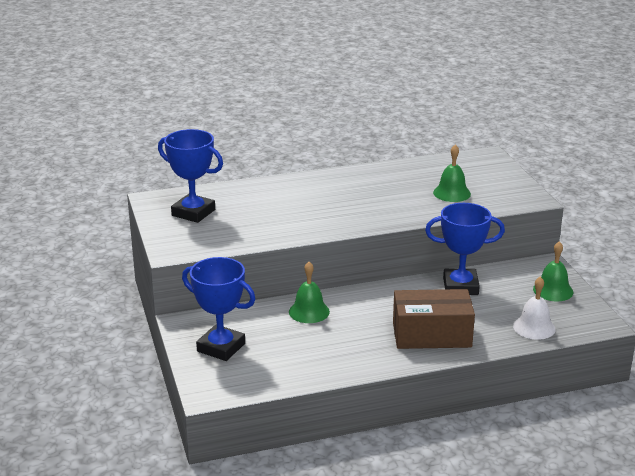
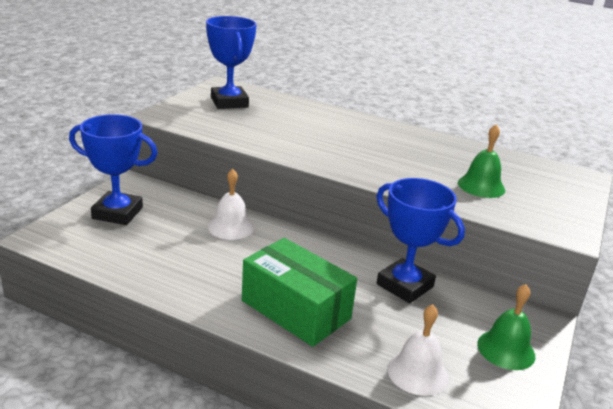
camera: 40 degrees right, 0 degrees up
(221, 347) = (117, 213): blue trophy -> blue trophy turned 60 degrees counterclockwise
(309, 311) = (231, 227): green bell -> white bell
(431, 335) = (295, 309): brown box -> green box

